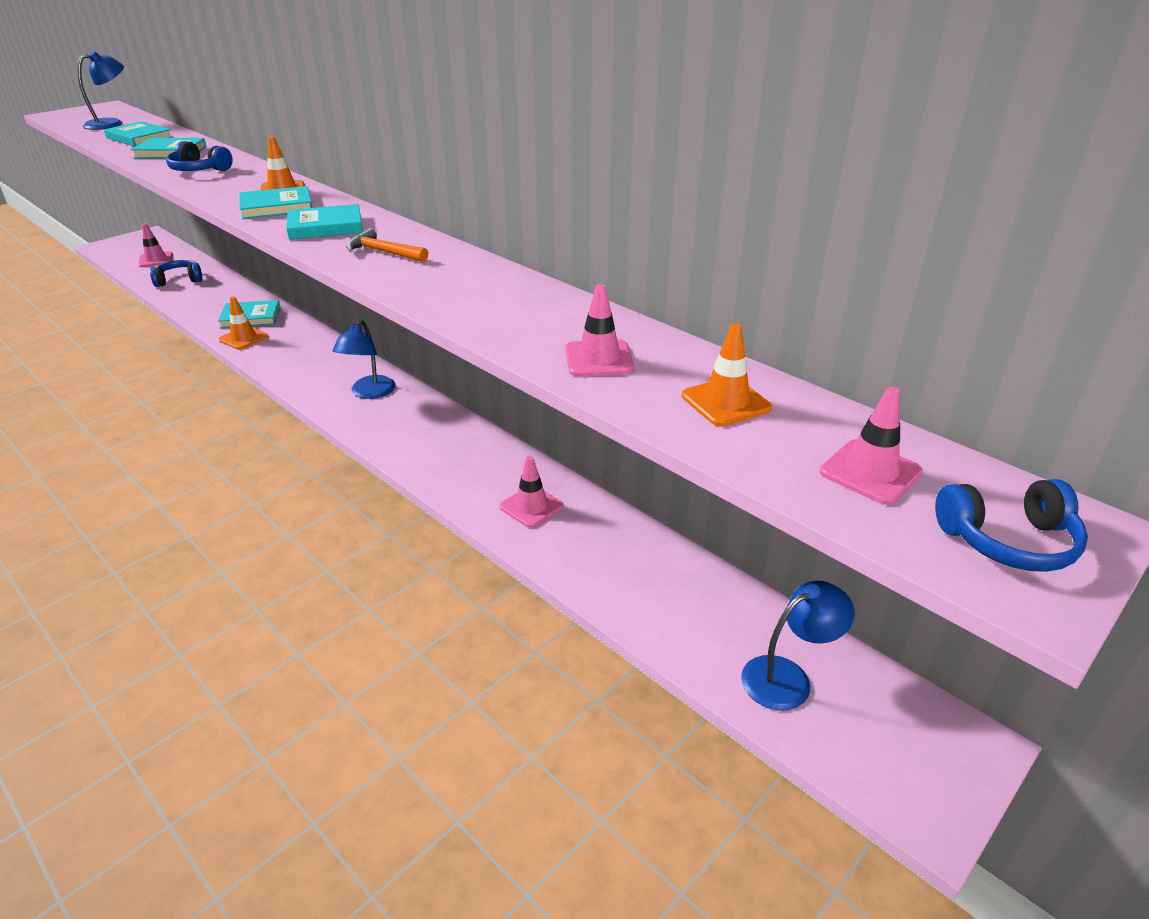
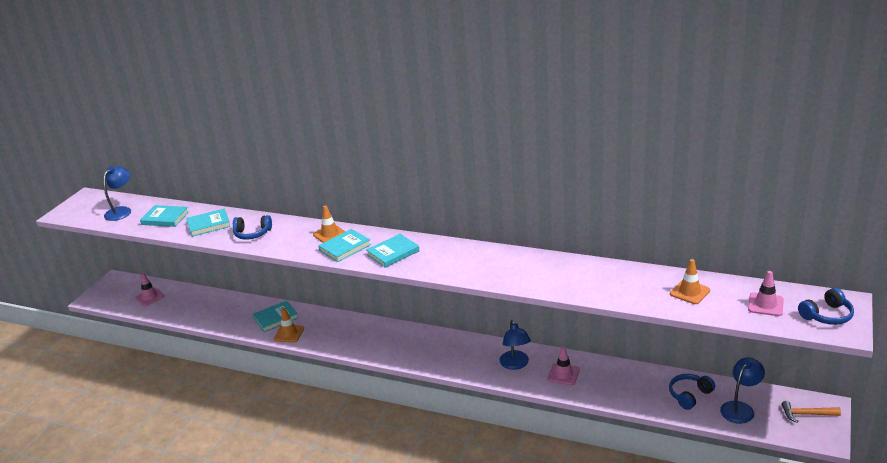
camera: 20 degrees left, 5 degrees down
(179, 280) = (189, 307): blue headphones -> blue headphones (689, 395)
(369, 393) = (410, 342): blue lamp -> blue lamp (515, 364)
(384, 252) = (448, 260): orange hammer -> orange hammer (806, 414)
(599, 359) = (619, 288): pink traffic cone -> none

